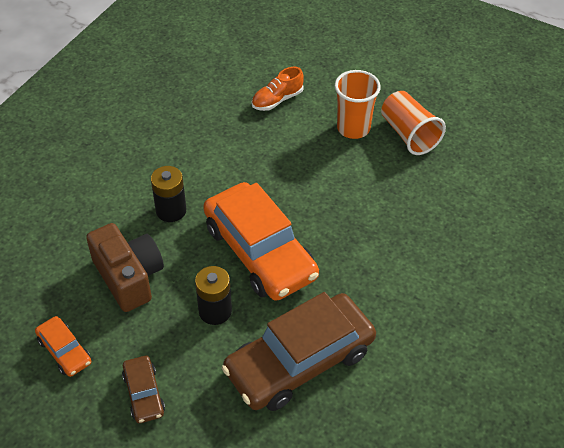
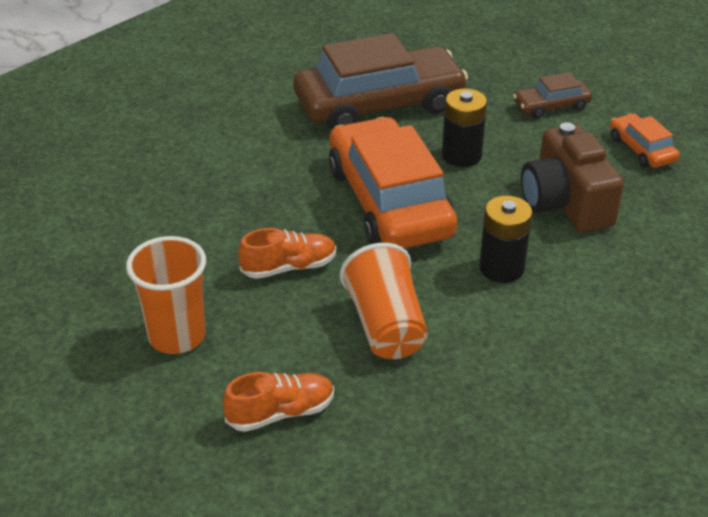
camera: 165 degrees left, 10 degrees down
(144, 393) = (551, 106): brown car -> brown car turned 105 degrees counterclockwise
(309, 184) = (289, 267): none -> orange shoe
(409, 134) = (96, 310): orange cup -> orange cup (385, 325)

